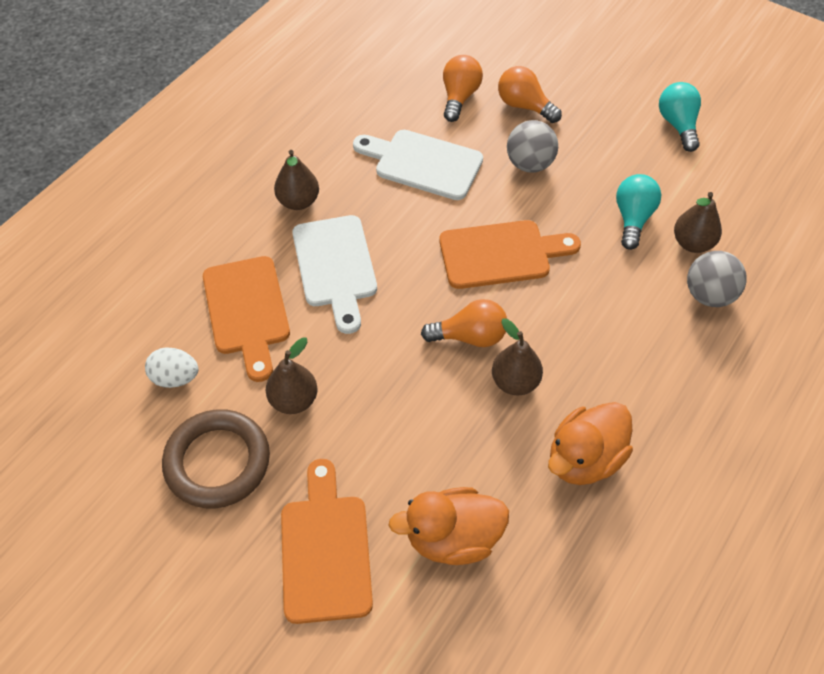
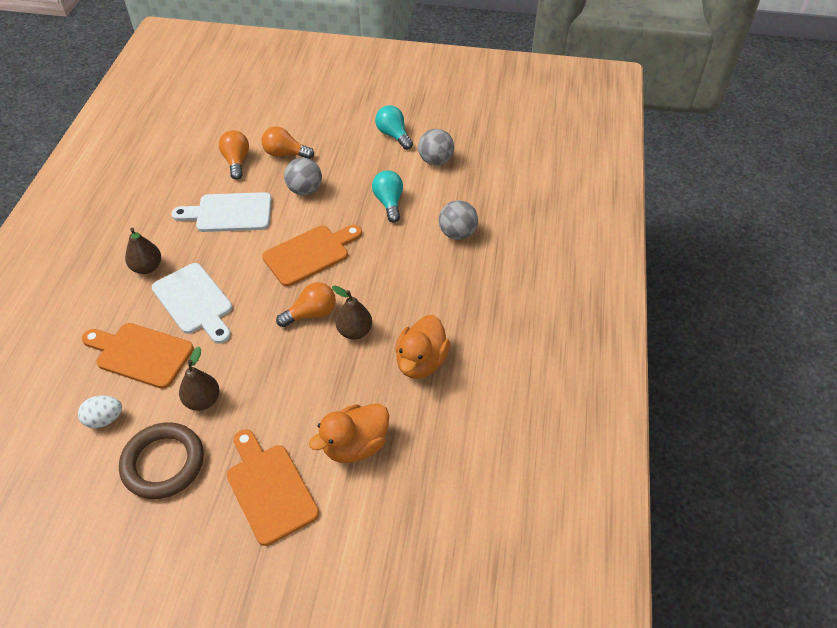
camera: 25 degrees left, 5 degrees down
(247, 311) = (140, 354): orange cutting board -> orange cutting board turned 150 degrees clockwise
(692, 243) = (433, 205): brown pear -> none
(721, 180) = (435, 161): none -> grey ball

